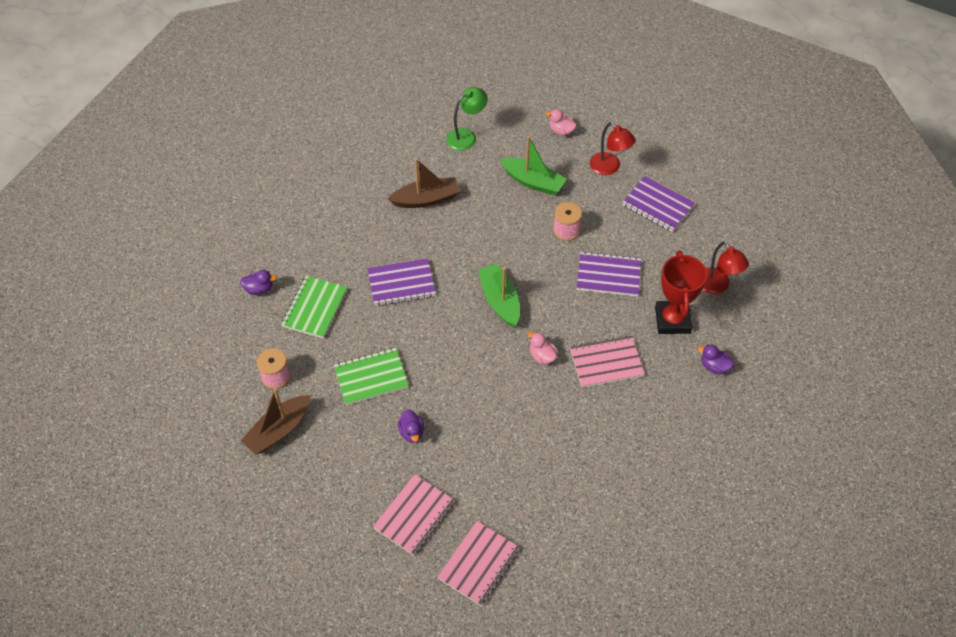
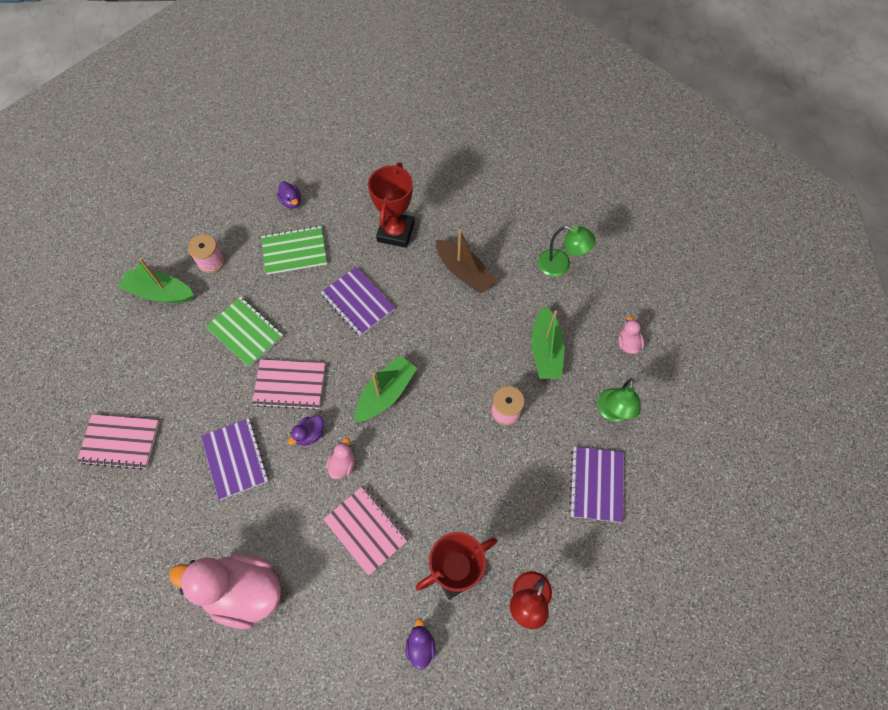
camera: 60 degrees right, 10 degrees up
(279, 430) = (160, 292): brown boat -> green boat
(352, 227) = (395, 232): none -> red trophy
(411, 432) = (204, 395): purple duck -> purple duck (310, 434)
(478, 564) = (92, 523): pink notebook -> pink notebook (290, 385)
(607, 468) = (243, 591): none -> pink duck
(608, 275) = (474, 479): purple notebook -> purple notebook (235, 459)
(609, 168) = (612, 412): red lamp -> green lamp

